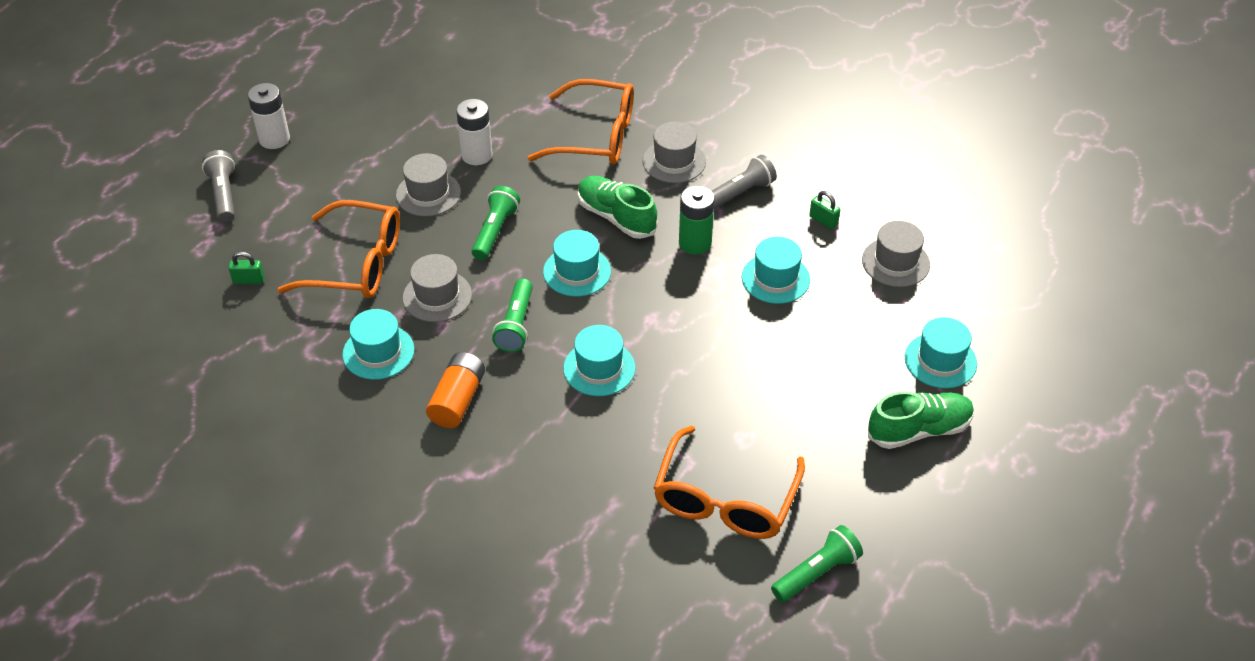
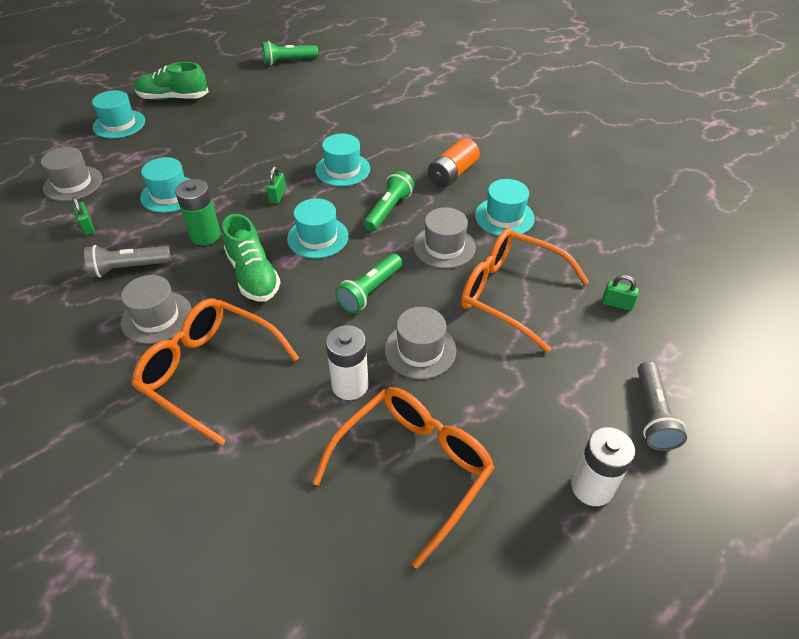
camera: 160 degrees left, 0 degrees up
(653, 309) = (278, 196): none -> green padlock
(725, 500) = (312, 94): orange glasses -> orange glasses (413, 468)

